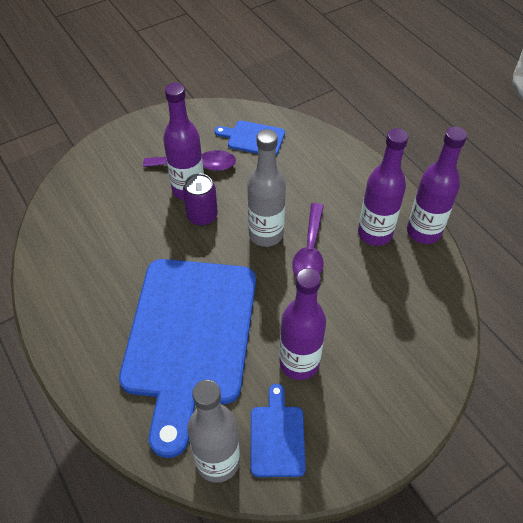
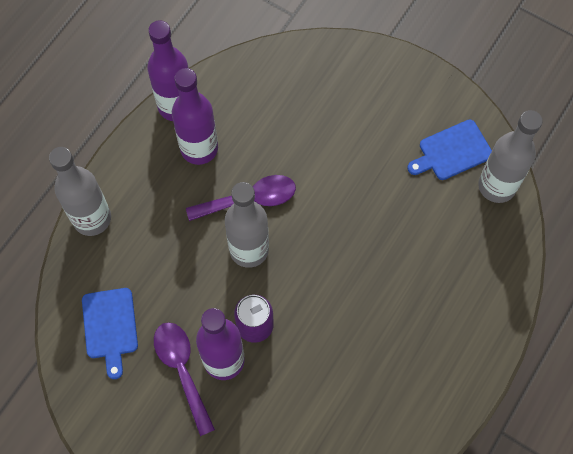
camera: 115 degrees left, 15 degrees up
(189, 337) = (402, 264): blue cutting board -> none
(299, 363) = (378, 161): purple bottle -> none
(343, 152) = (92, 218): none -> grey bottle

